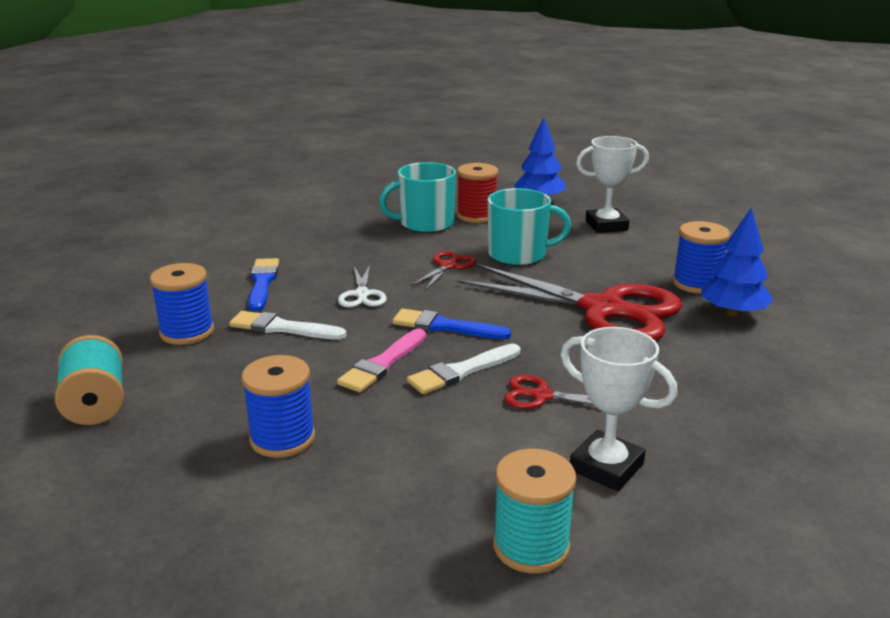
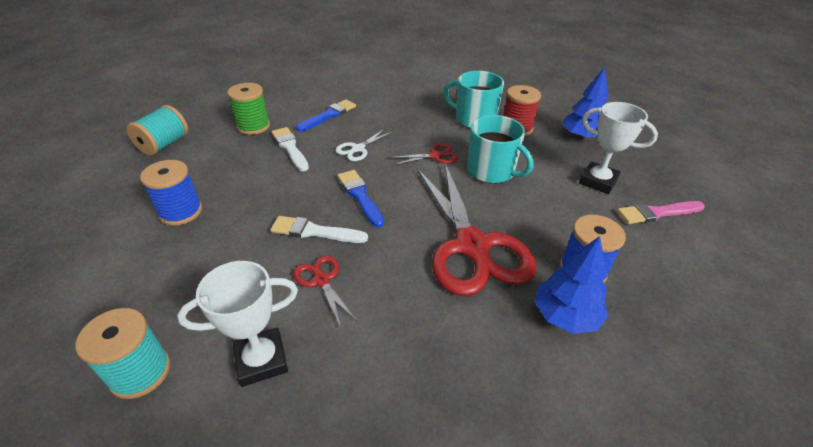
camera: 45 degrees right, 15 degrees up
(187, 332) = (253, 126): blue spool -> green spool
(382, 364) = (290, 199): pink brush -> pink brush (657, 213)
(606, 467) = (261, 360): white trophy -> white trophy turned 75 degrees clockwise

